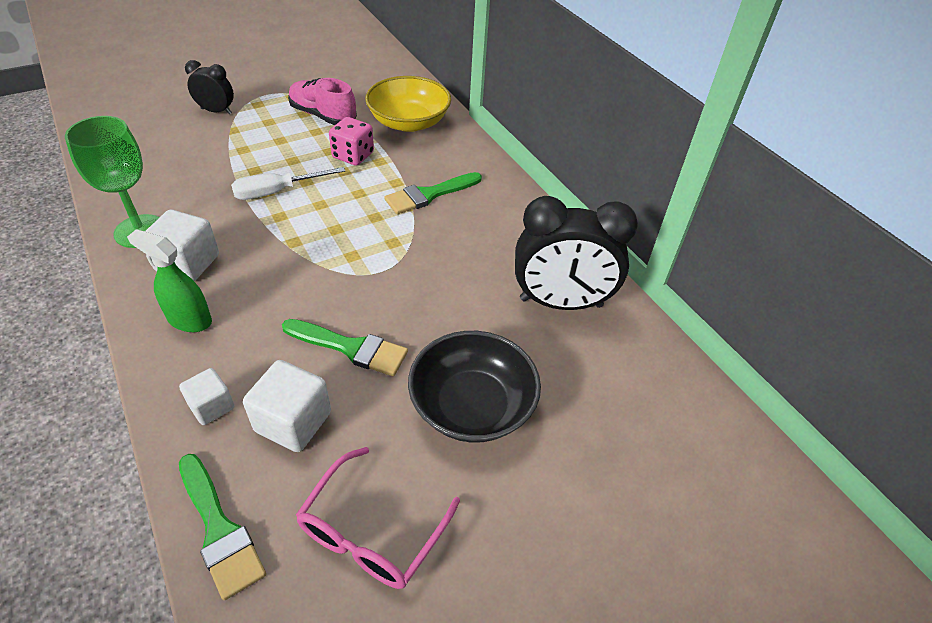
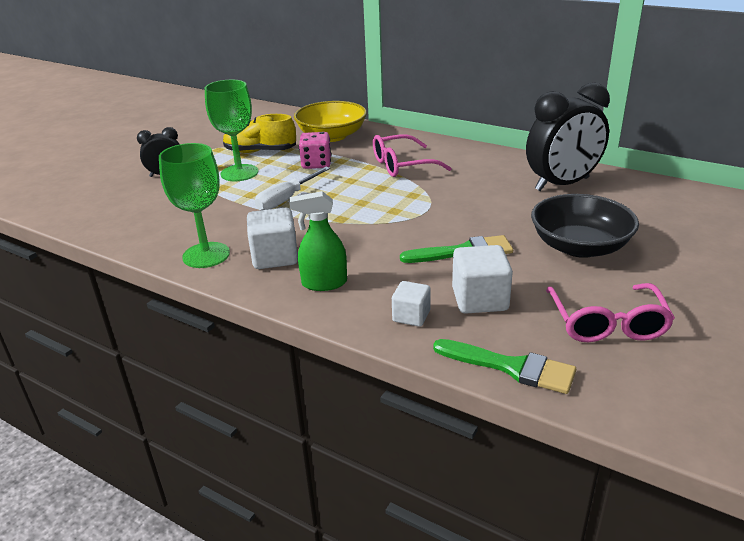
camera: 25 degrees left, 15 degrees down
(275, 137) = (239, 173): none -> green goblet
(323, 116) = (260, 151): pink shoe -> yellow shoe
(429, 194) = (402, 165): green brush -> pink glasses

